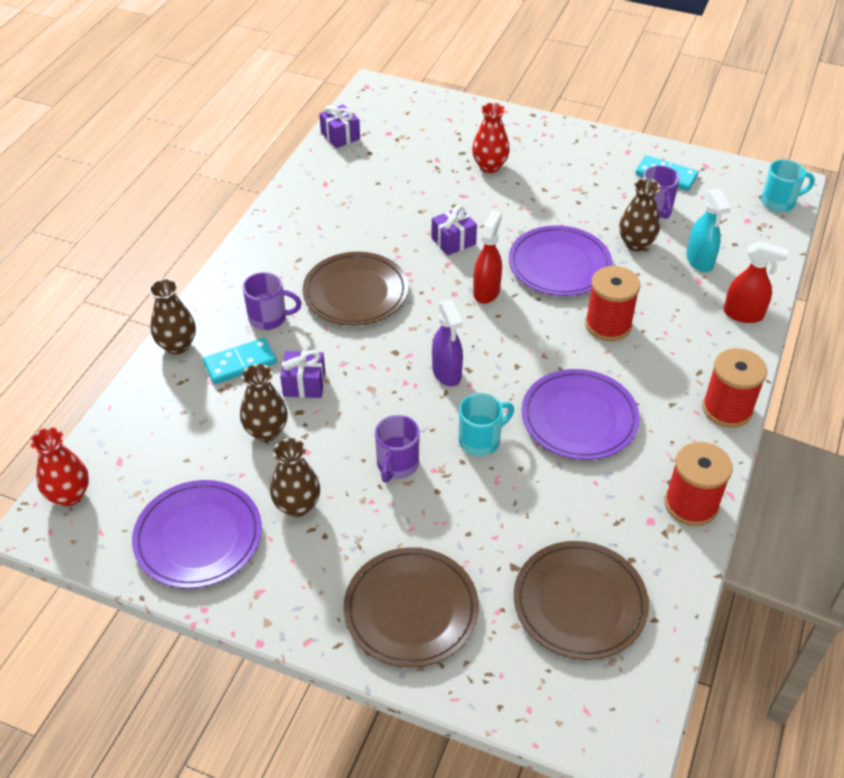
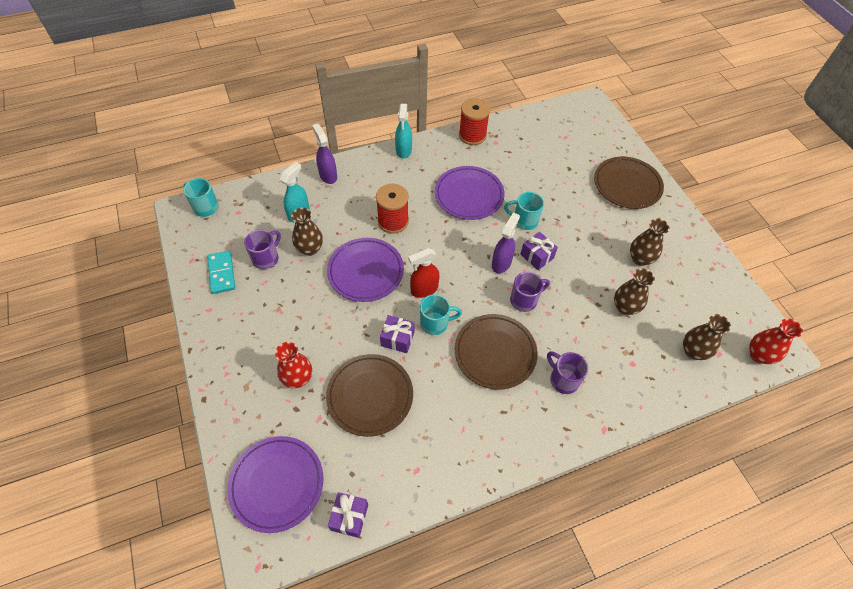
camera: 135 degrees left, 10 degrees up
(177, 345) = (636, 408): brown vase -> brown vase (693, 351)
(198, 537) = (700, 281): purple plate -> purple plate (277, 484)
(240, 363) = (606, 361): turquoise domino -> none
(304, 384) = (581, 318): purple gift -> purple gift (537, 256)
(397, 465) = (575, 240): purple mug -> purple mug (524, 300)
(438, 275) = (435, 323): none -> turquoise mug
(579, 603) = (558, 141): brown plate -> brown plate (370, 396)
(727, 409) = (403, 150): red spool -> turquoise spray bottle
(743, 314) = (328, 175): red spray bottle -> purple spray bottle

